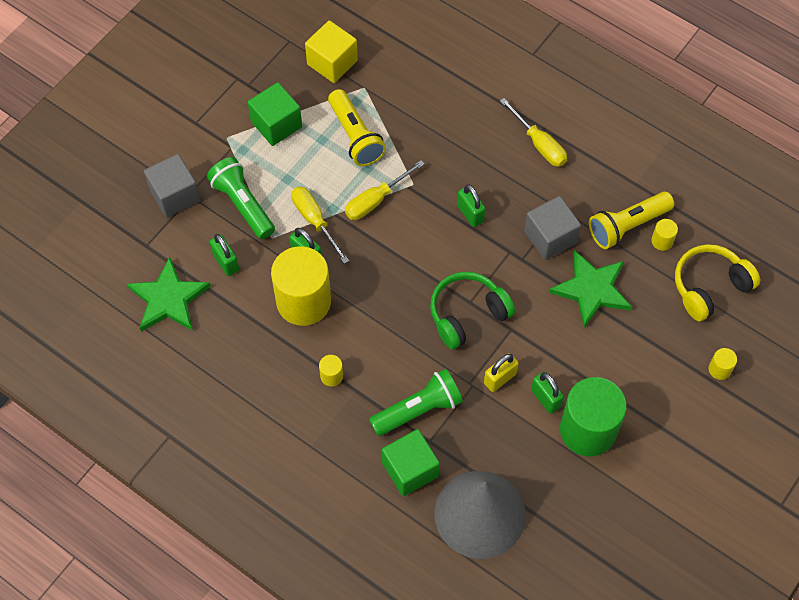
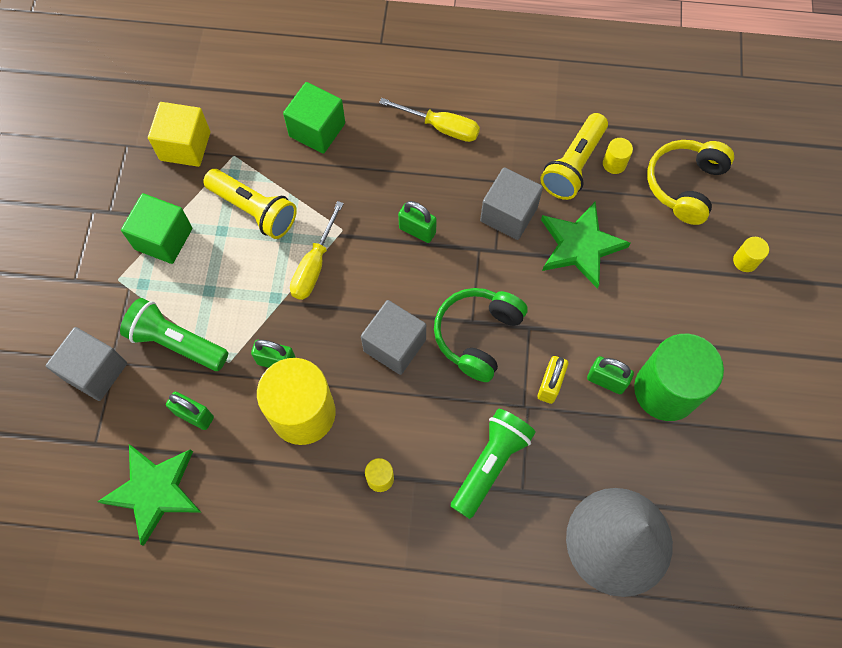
camera: 30 degrees left, 5 degrees up
(315, 221) = (264, 320): yellow screwdriver -> none
(400, 288) = (394, 345): none -> grey cube
(410, 469) = (521, 534): green cube -> green cube (317, 130)

